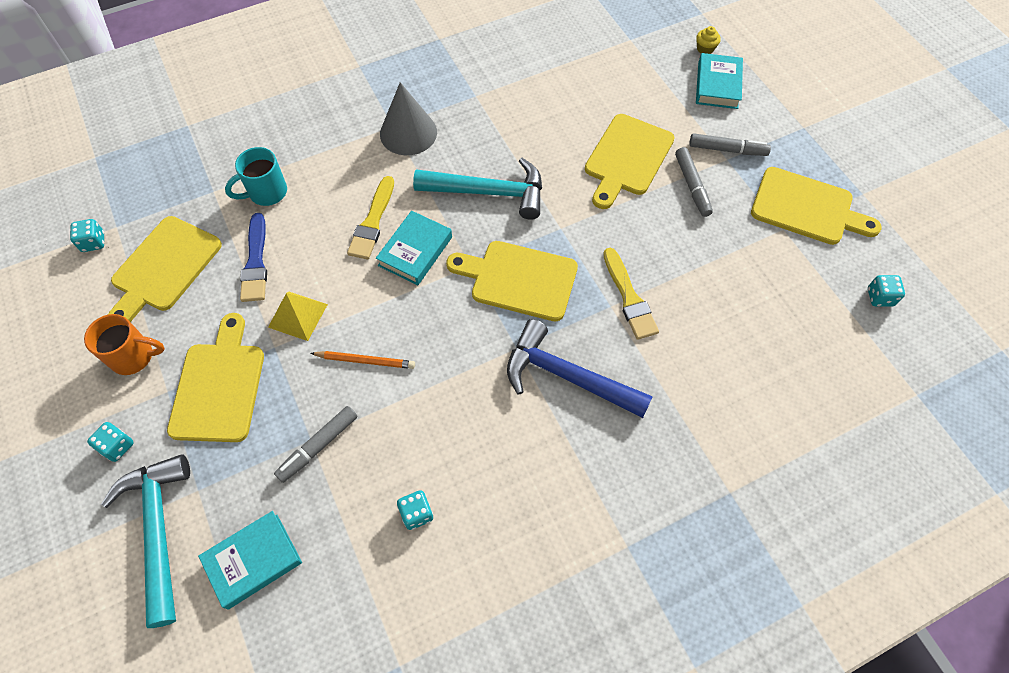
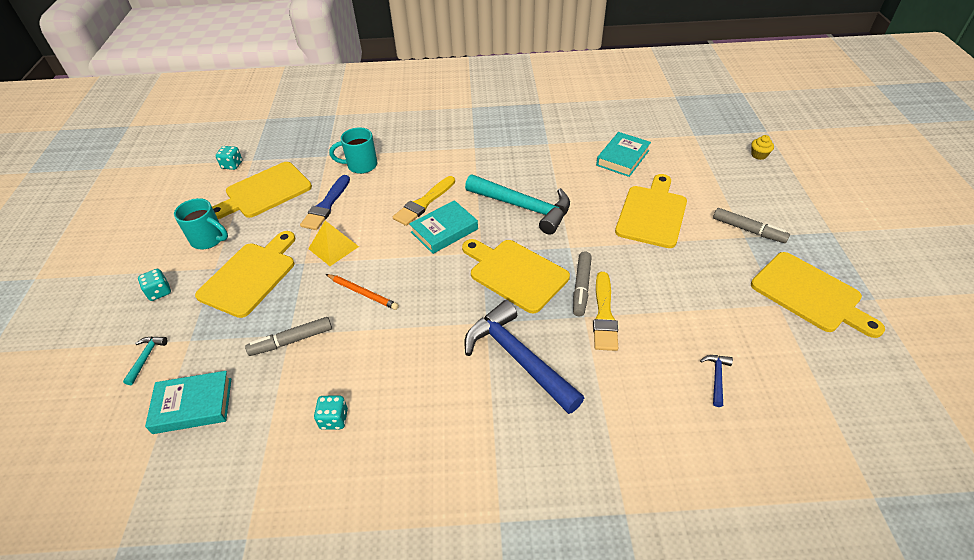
camera: 25 degrees right, 15 degrees down
(134, 356) = (209, 239): orange mug -> turquoise mug
(159, 530) = (146, 358): turquoise hammer -> turquoise hammer, size x0.41
(408, 133) = (483, 154): grey cone -> none
(627, 158) = (652, 213): yellow cutting board -> yellow cutting board turned 150 degrees clockwise
(692, 186) = (702, 248): grey marker -> grey marker (581, 287)
(717, 85) = (759, 182): turquoise book -> turquoise book (622, 158)
(757, 328) = (716, 378): none -> blue hammer
(880, 297) = (862, 392): turquoise dice -> none

